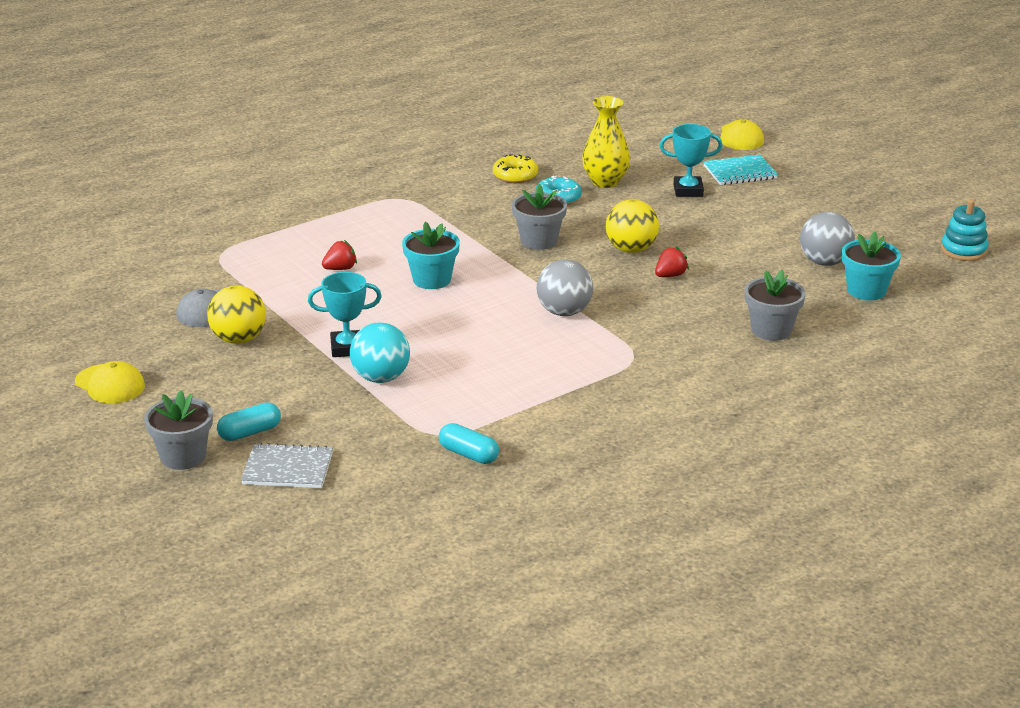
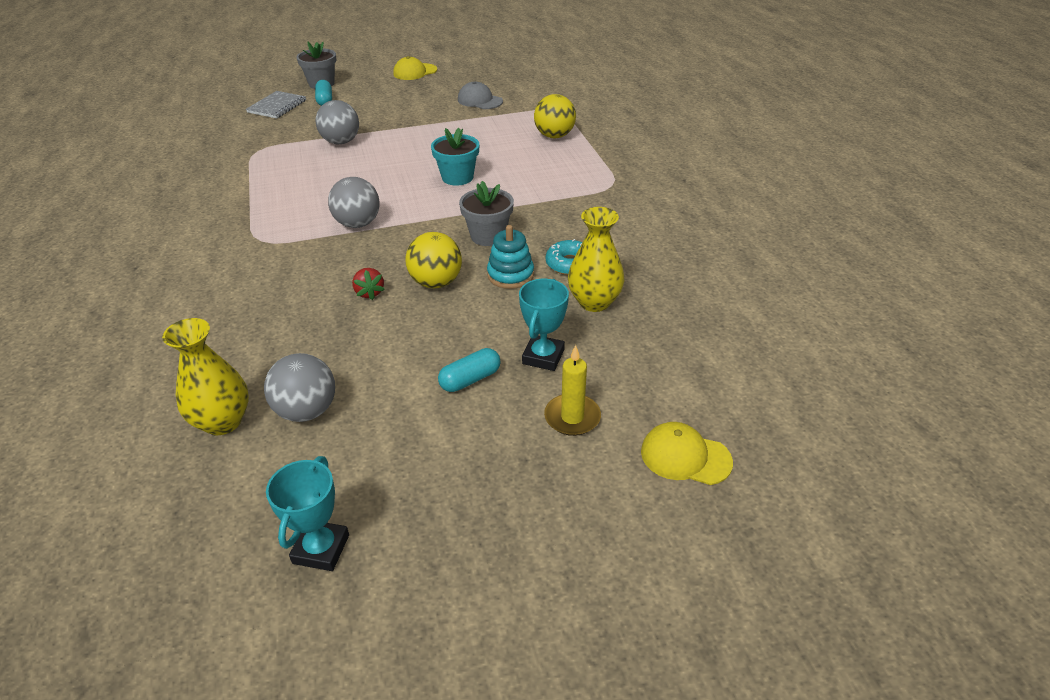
camera: 110 degrees right, 10 degrees up
(239, 339) = (432, 106): yellow ball -> yellow ball (554, 136)
(340, 269) = (502, 146): red strawberry -> none
(347, 348) = (389, 136): turquoise trophy -> turquoise trophy (321, 549)
(380, 378) = (341, 142): turquoise ball -> grey ball
(468, 454) = (224, 156): turquoise capsule -> turquoise capsule (470, 379)
(515, 176) = (633, 249): yellow donut -> none
(740, 172) = (572, 417): turquoise notebook -> yellow candle
(771, 330) = (223, 325): grey flower pot -> none
(866, 290) = (223, 421): turquoise flower pot -> yellow vase
(963, 250) = (222, 569): turquoise stacking toy -> turquoise stacking toy (510, 275)

